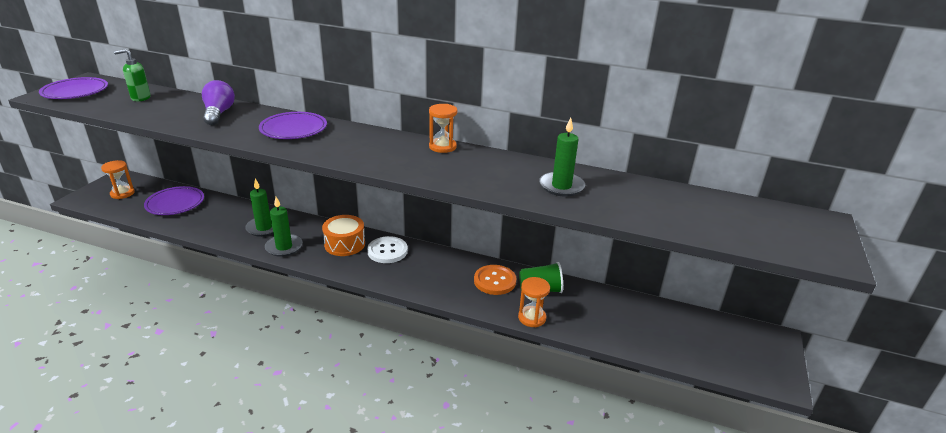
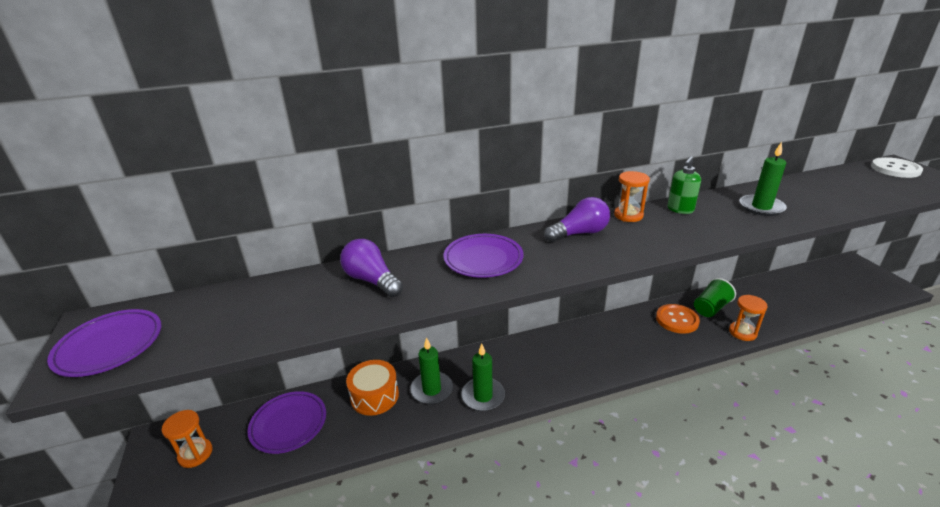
camera: 35 degrees left, 0 degrees up
(140, 98) = (231, 308): green soap dispenser -> green soap dispenser (680, 209)
(344, 244) = (528, 359): orange drum -> orange drum (374, 396)
(381, 142) = (579, 233): none -> purple light bulb
(387, 251) = (570, 343): white button -> white button (895, 169)

